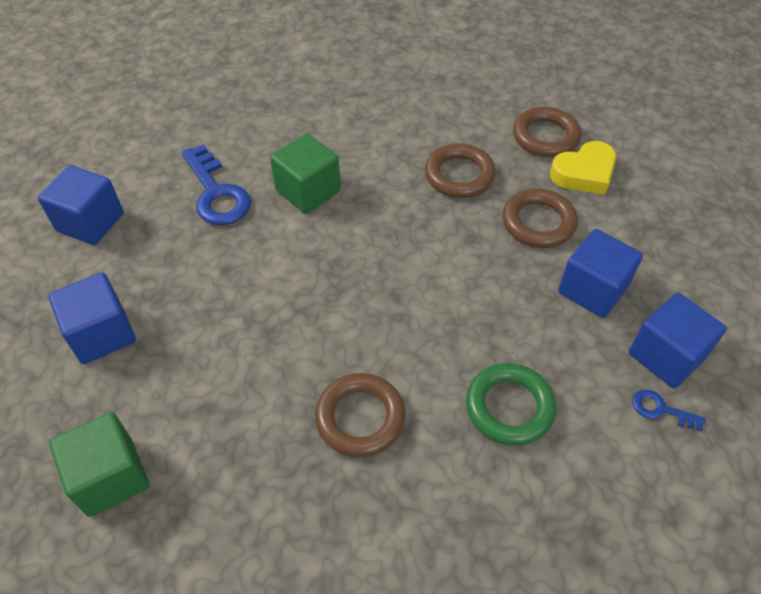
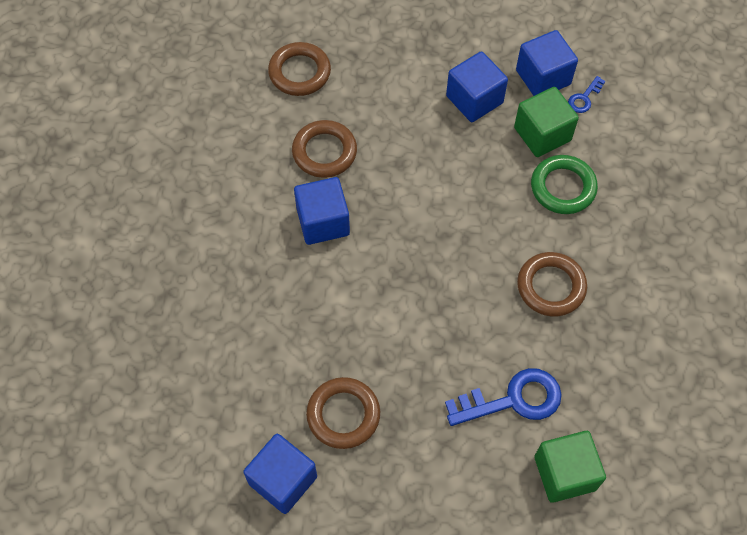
camera: 75 degrees left, 10 degrees up
(102, 334) = (424, 474): blue cube -> blue cube (323, 222)
(216, 193) = (280, 358): blue key -> blue key (513, 399)
(308, 191) = (303, 278): green cube -> green cube (542, 134)
(538, 222) = (397, 111): brown ring -> brown ring (343, 415)
(584, 173) = (353, 60): yellow heart -> none

